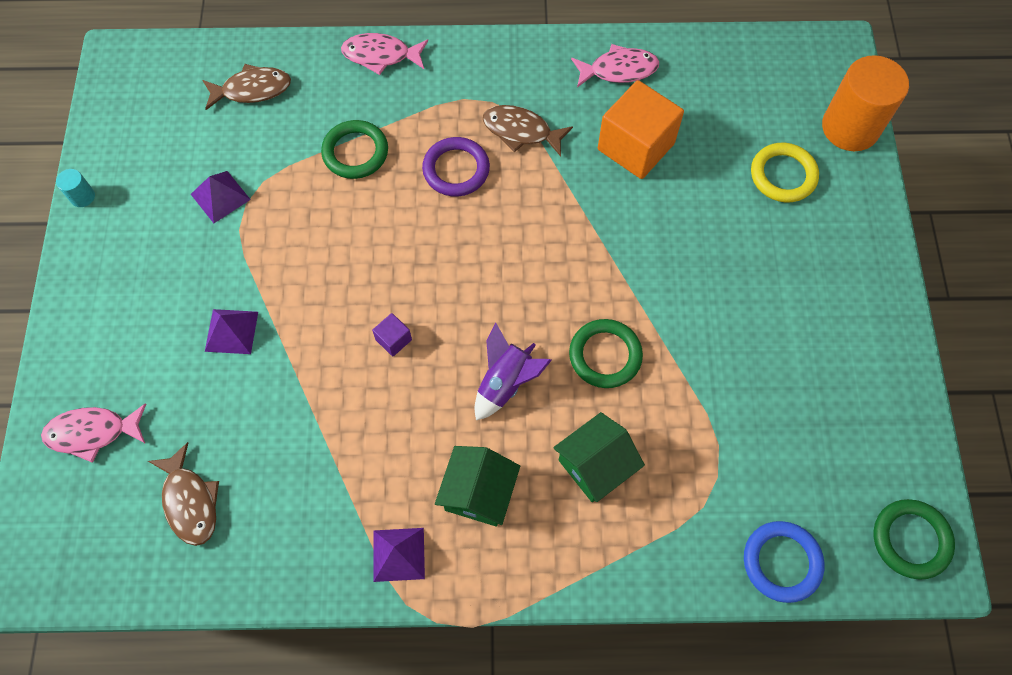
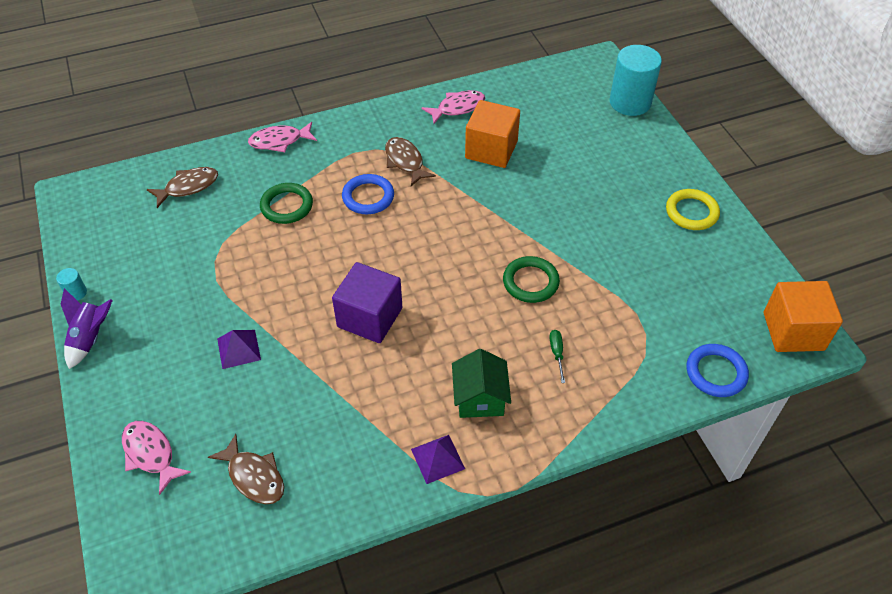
camera: 20 degrees left, 15 degrees down
(92, 433) = (150, 454): pink fish -> pink fish turned 75 degrees clockwise
(220, 196) = (192, 262): purple pyramid -> none
(393, 340) = (370, 317): purple cube -> purple cube, size x2.34
(456, 169) = (368, 197): purple ring -> blue ring
(505, 383) = (467, 320): purple rocket -> purple rocket (91, 338)
(521, 131) = (405, 161): brown fish -> brown fish turned 60 degrees clockwise
(595, 465) = (557, 353): green house -> green screwdriver
(783, 175) = (600, 141): yellow ring -> yellow ring (691, 212)
(850, 128) = (630, 102): orange cylinder -> turquoise cylinder
(910, 540) = (793, 331): green ring -> orange cube

